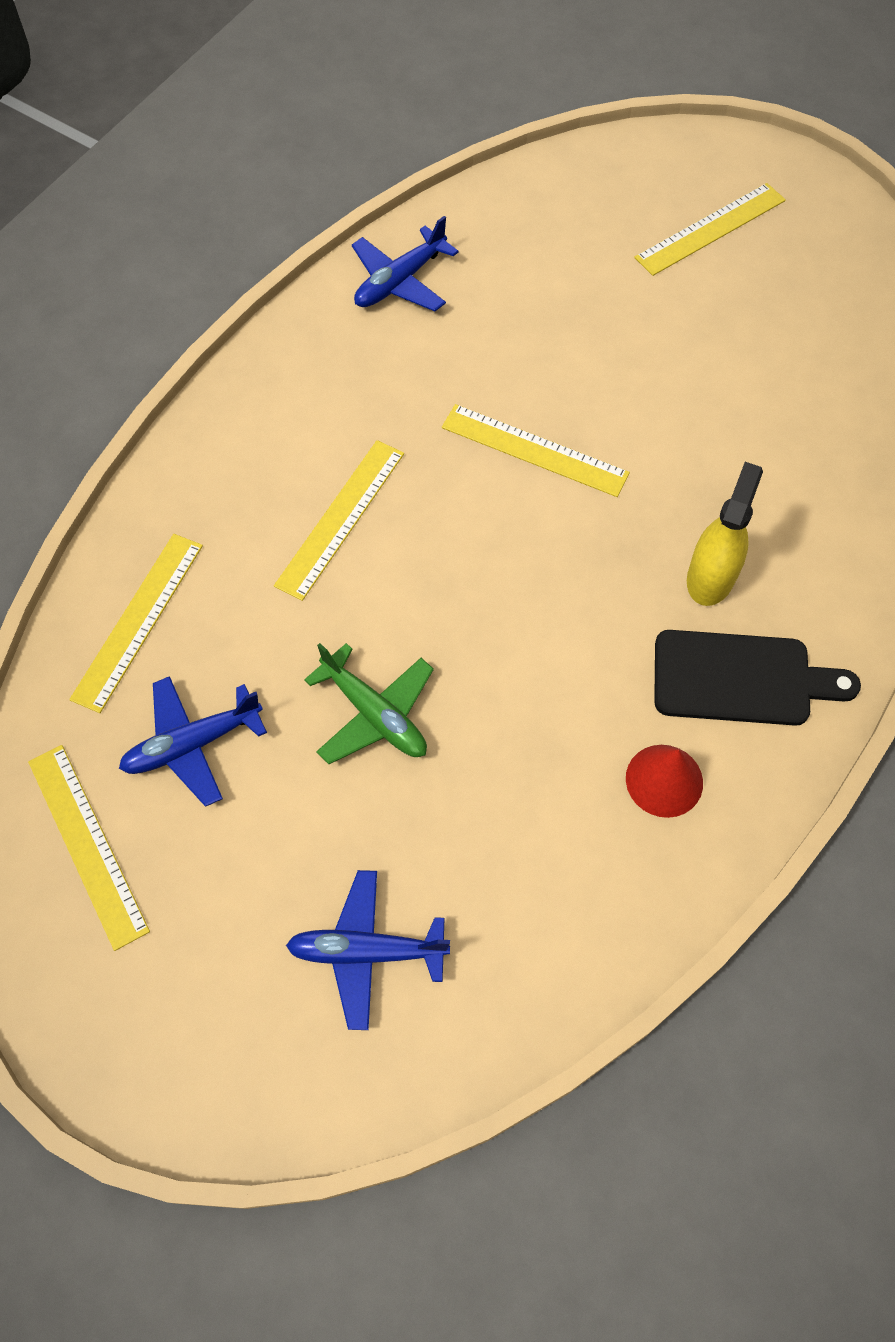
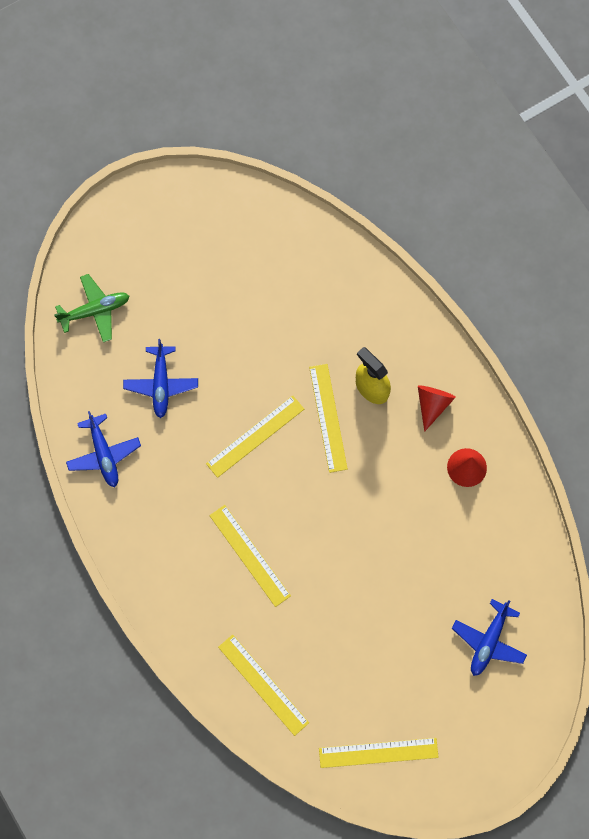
camera: 65 degrees left, 10 degrees up
(192, 744) = (347, 682): blue plane -> blue plane (161, 384)
(375, 714) = (371, 586): green plane -> green plane (95, 311)
(710, 229) = (153, 266): yellow ruler -> yellow ruler (328, 417)
(741, 679) = (432, 404): black cutting board -> red cone

